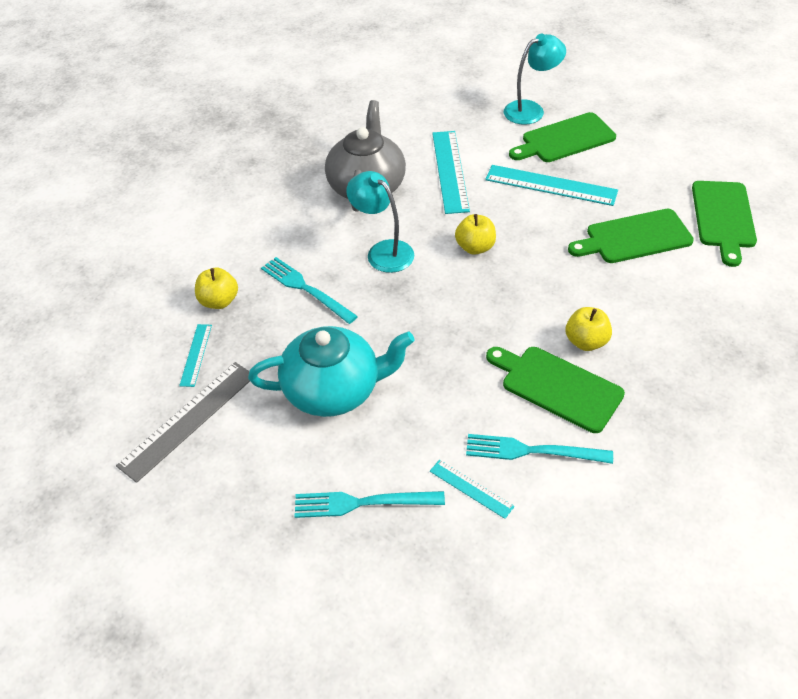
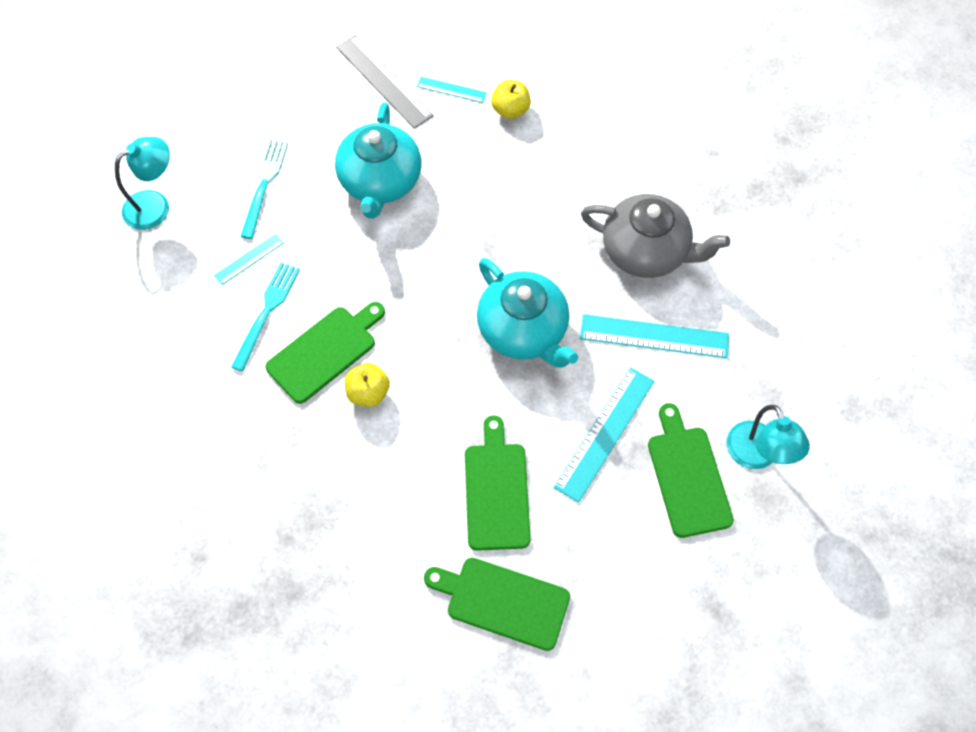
camera: 100 degrees right, 15 degrees up
(305, 289) = (507, 177): turquoise fork -> none
(383, 251) = (540, 248): turquoise lamp -> turquoise lamp (155, 205)
(475, 247) = (524, 331): yellow apple -> turquoise teapot

